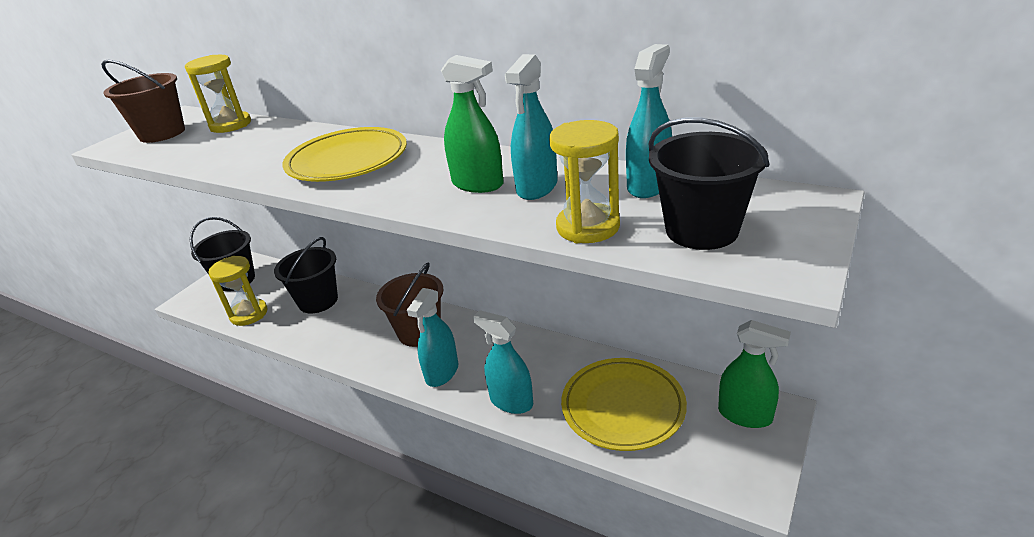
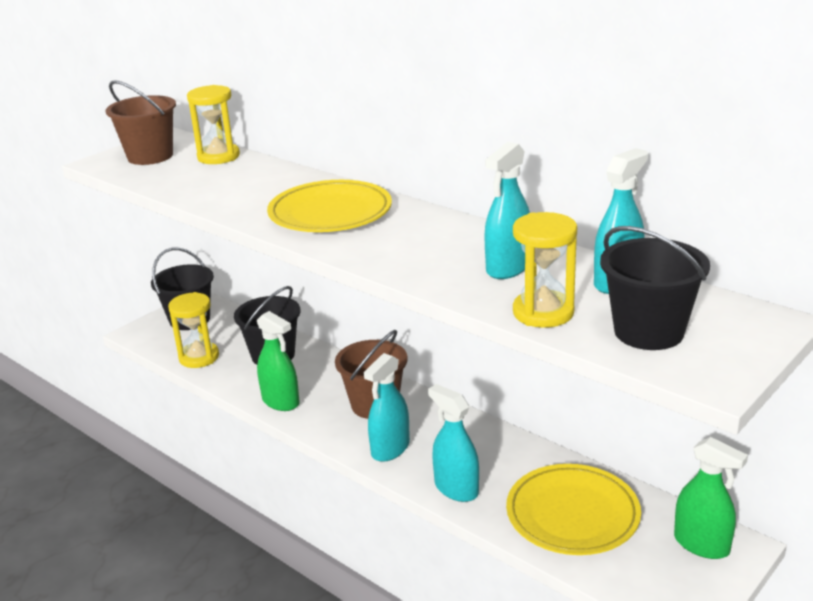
camera: 10 degrees right, 5 degrees down
(478, 184) = (452, 256): green spray bottle -> green spray bottle (281, 401)

